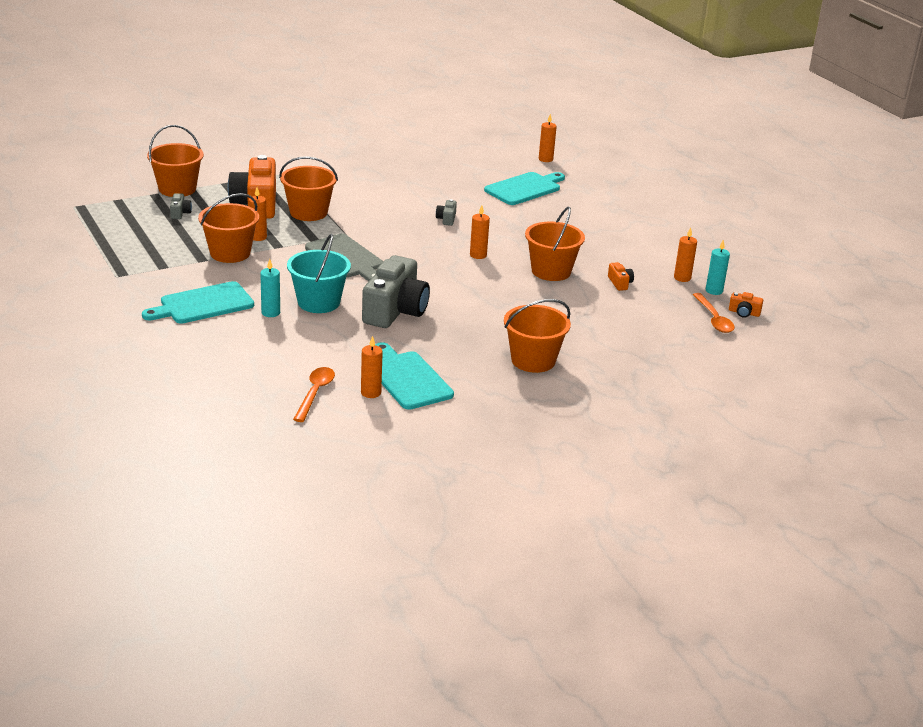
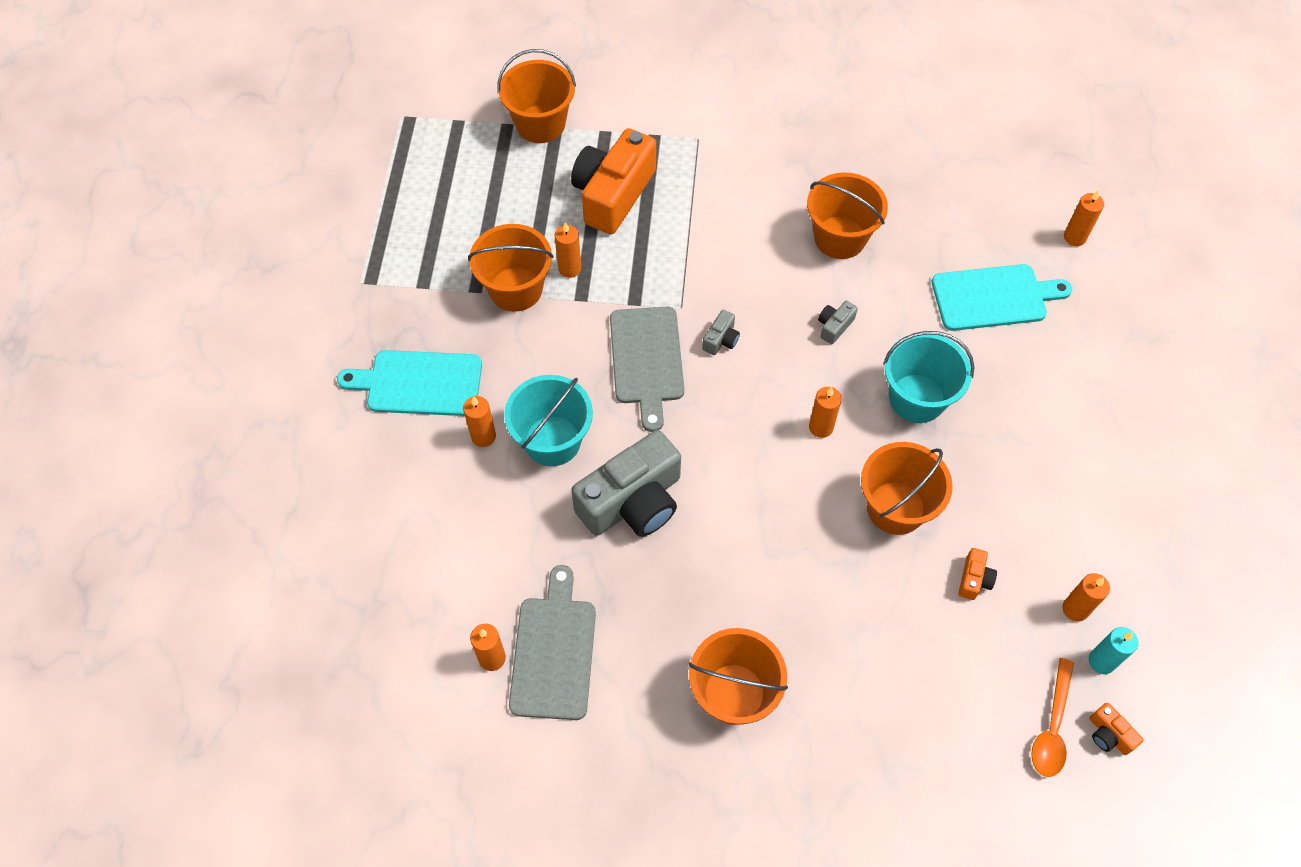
camera: 35 degrees right, 30 degrees up
(180, 213) = (511, 178): grey camera -> grey camera (721, 339)
(270, 313) = (483, 436): turquoise candle -> orange candle
(308, 212) = (665, 238): orange bucket -> orange bucket (840, 237)
(315, 393) = (429, 626): orange spoon -> none
(408, 378) = (553, 652): turquoise cutting board -> grey cutting board
(521, 232) = (917, 398): none -> turquoise bucket

